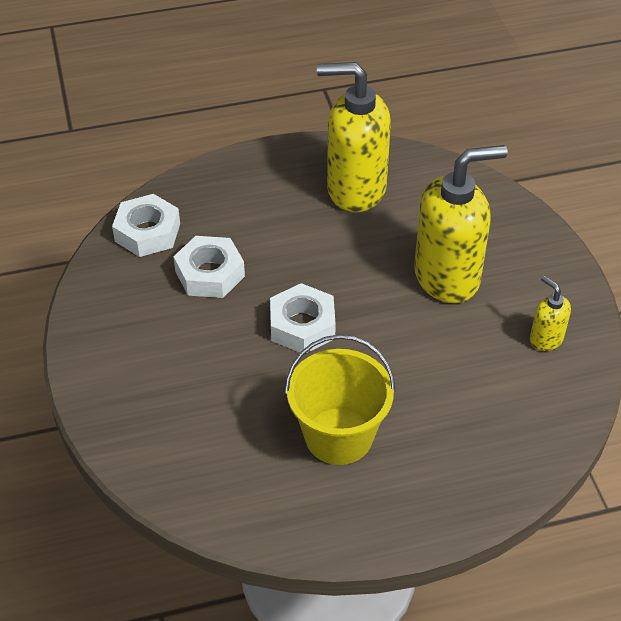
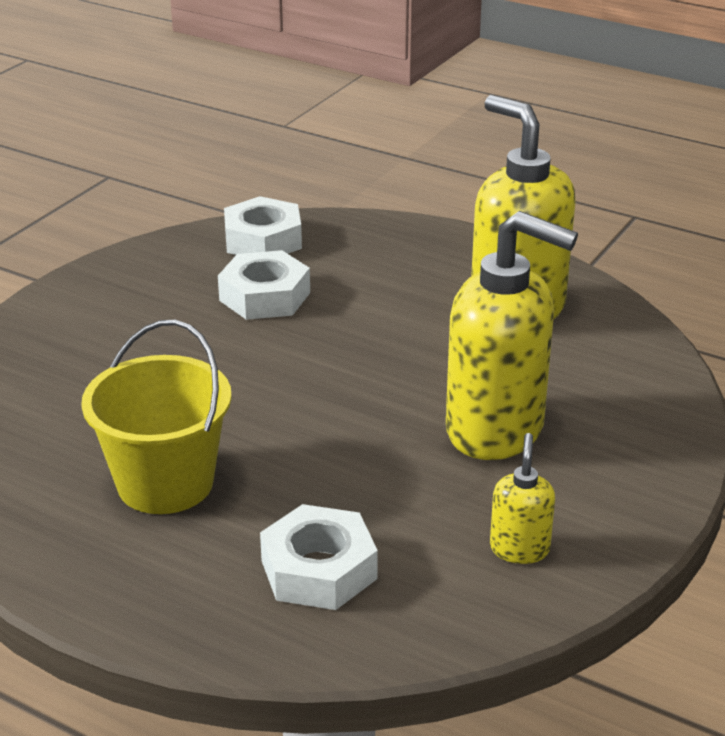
camera: 45 degrees right, 15 degrees down
(302, 325) = (280, 381): white nut -> white nut (318, 570)

